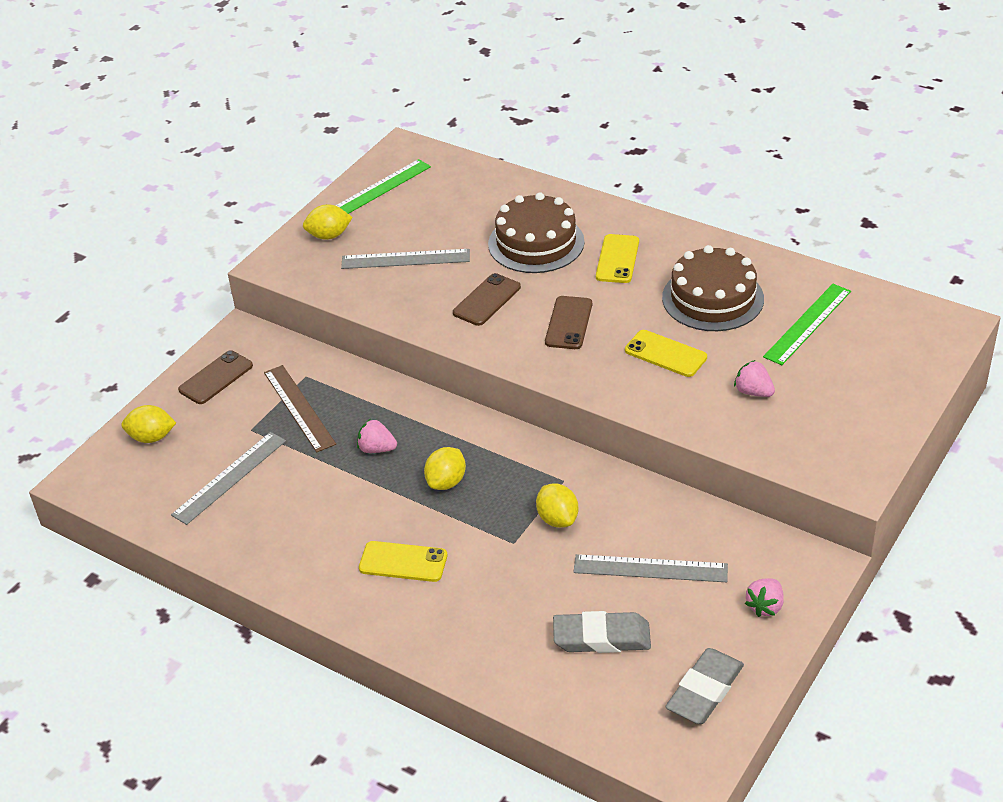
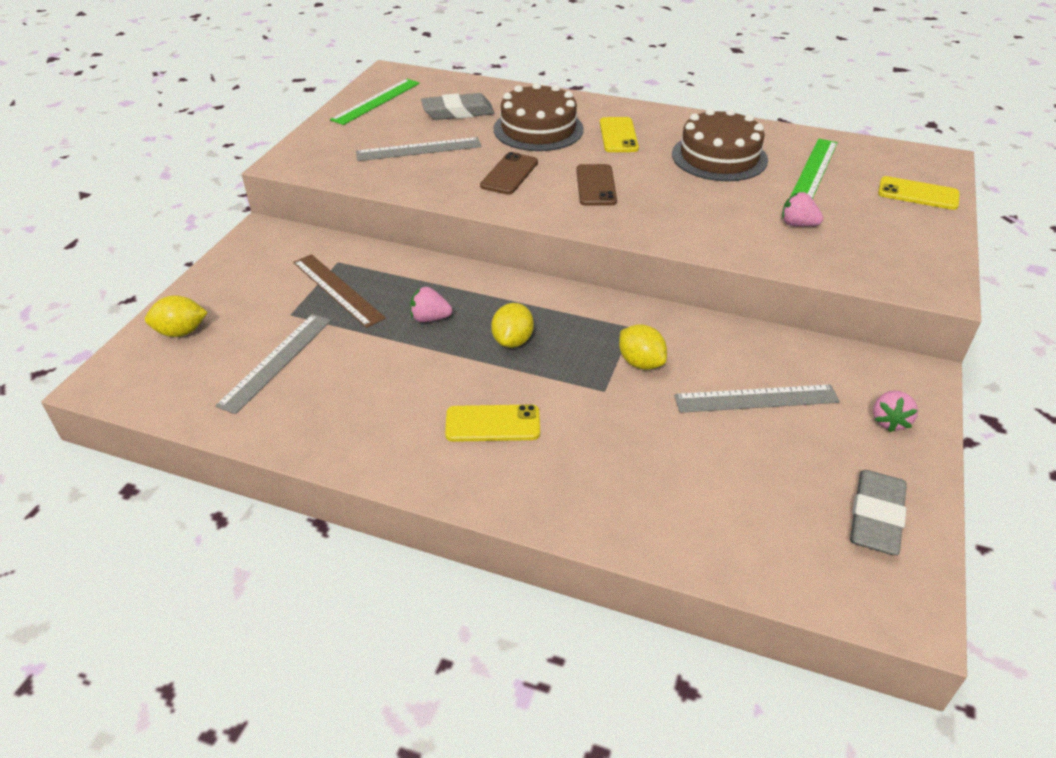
camera: 15 degrees left, 0 degrees up
(216, 378) = (243, 271): brown phone -> none
(329, 236) = (338, 137): yellow lemon -> none
(601, 637) = (739, 475): grey eraser -> grey eraser (458, 112)
(665, 354) = (699, 202): yellow phone -> yellow phone (918, 194)

